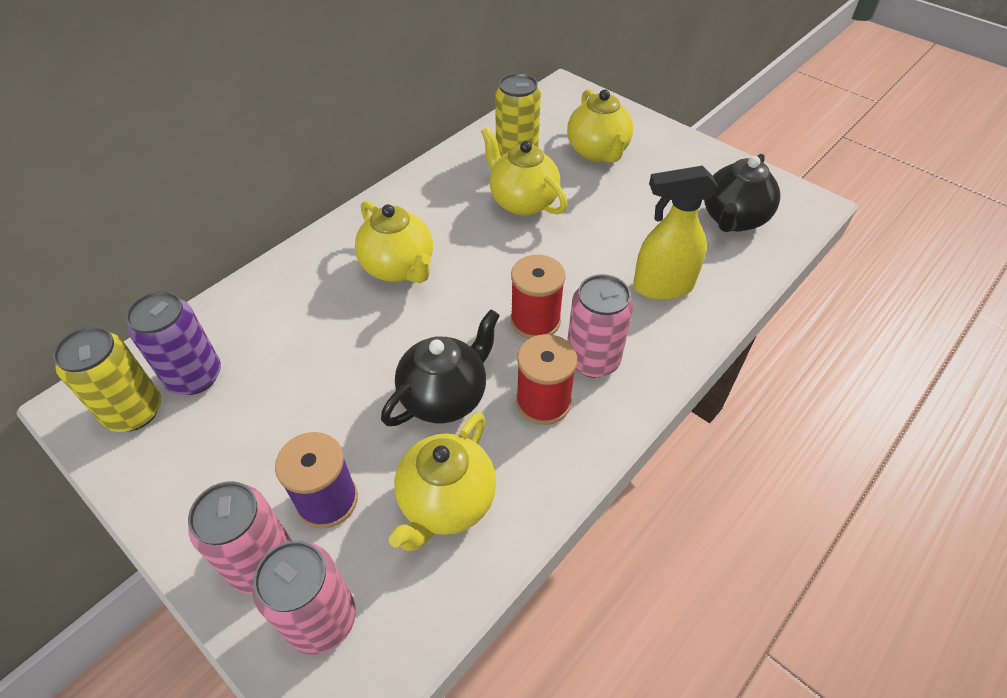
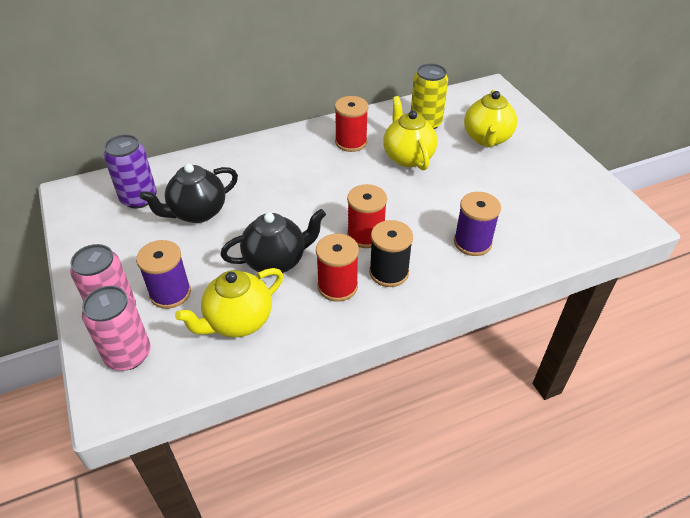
camera: 25 degrees right, 5 degrees down
(134, 411) = (96, 206): yellow can -> none
(399, 268) = (297, 174): yellow teapot -> none
(442, 204) = (351, 142): none -> red spool
(592, 360) = (389, 272): pink can -> black spool
(662, 287) = (472, 242): yellow spray bottle -> purple spool
(733, 219) = (562, 214): black teapot -> black teapot (197, 212)

